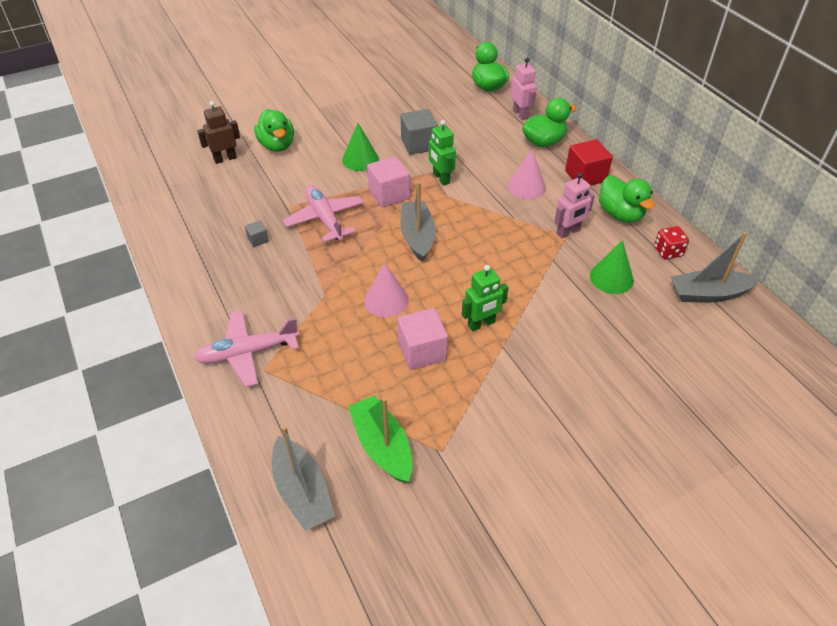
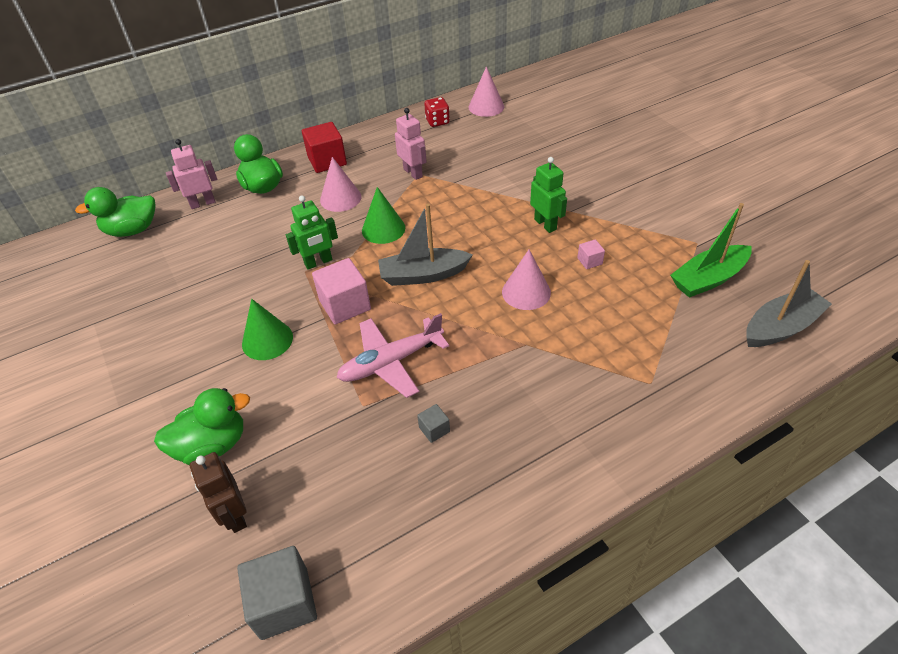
camera: 90 degrees left, 0 degrees up
(247, 353) = (632, 402): pink plane -> none
(419, 144) = (244, 285): grey cube -> grey cube (284, 603)
(422, 351) = (589, 261): pink cube -> pink cube, size x0.49
(611, 278) = (473, 151): green cone -> green cone (383, 229)
(620, 214) = (387, 143): green duck -> none
(709, 294) = (486, 107): grey boat -> pink cone

